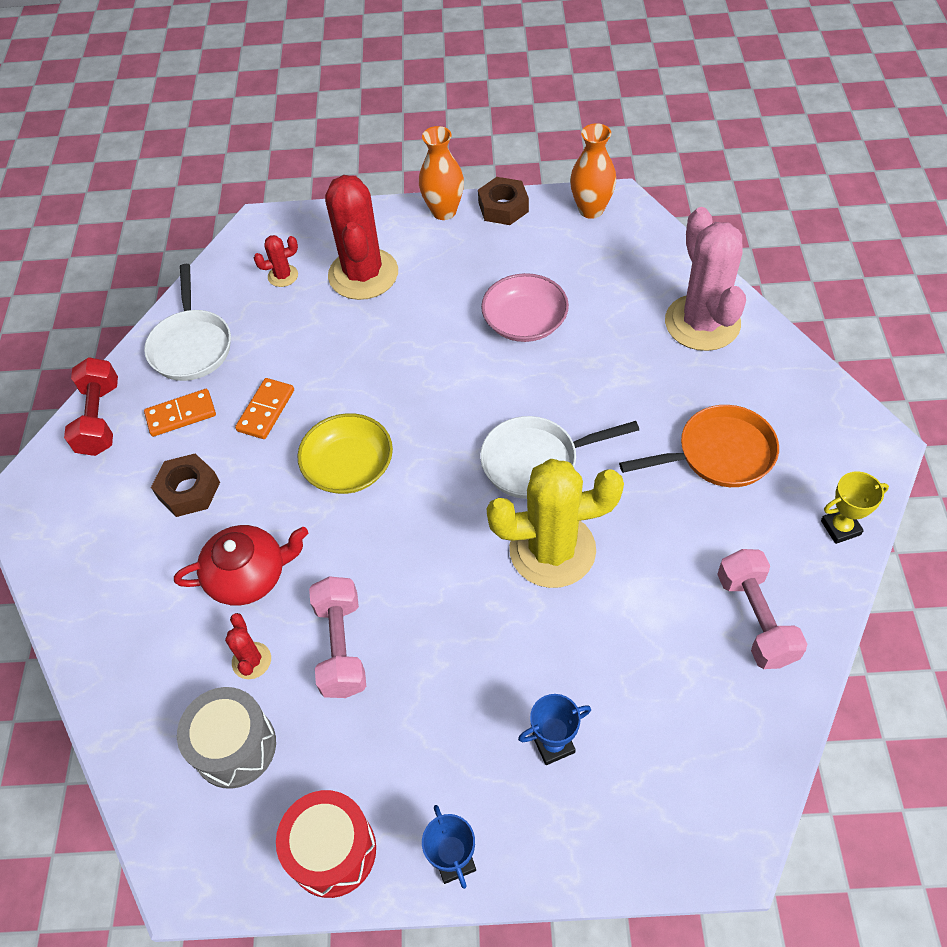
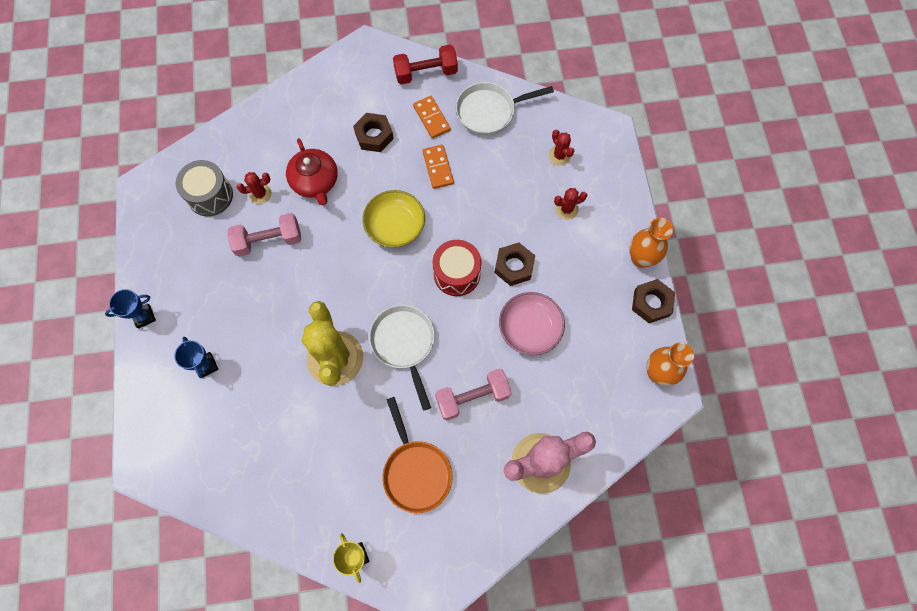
camera: 80 degrees right, 15 degrees up
(266, 410) = (438, 168): orange domino -> orange domino turned 60 degrees clockwise
(332, 850) = (152, 254): red drum -> red drum (457, 274)
(363, 274) = (566, 209): red cactus -> red cactus, size x0.44
(436, 333) = (514, 266): none -> brown nut
(755, 618) = (286, 490): pink dumbbell -> pink dumbbell (472, 397)

